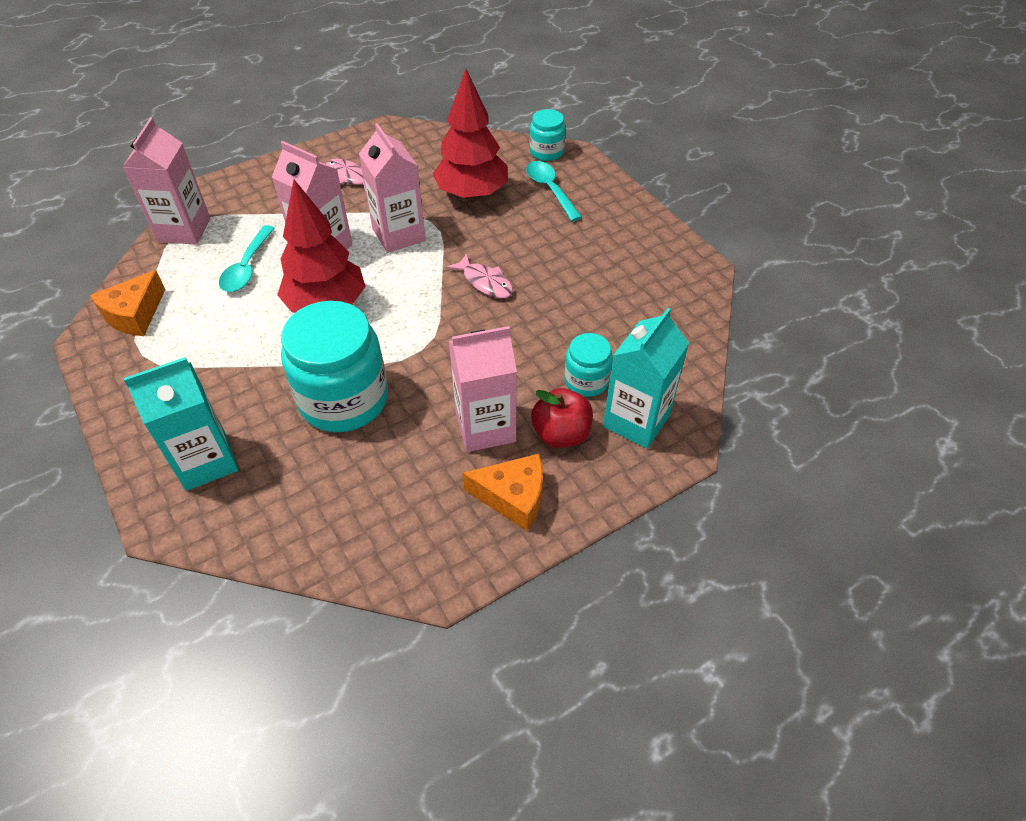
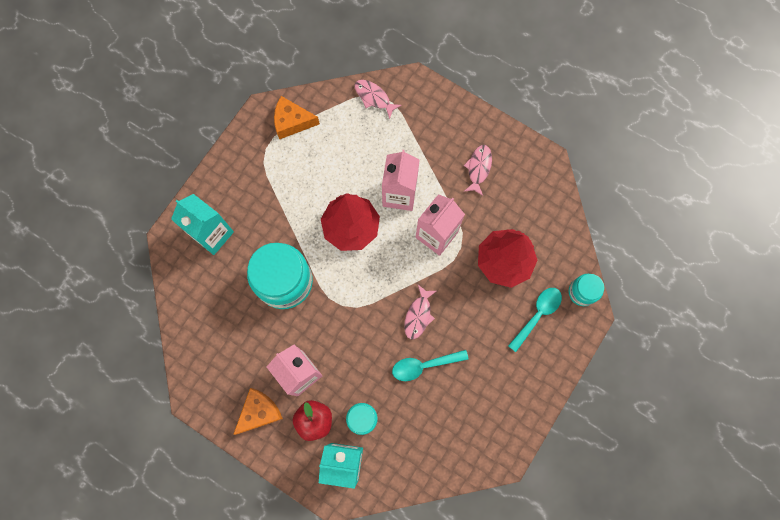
camera: 65 degrees right, 25 degrees up
(184, 230) = (374, 97): pink carton -> pink fish
(247, 267) = (360, 159): turquoise spoon -> turquoise spoon (424, 365)
(513, 497) = (259, 412): orange cheese -> orange cheese turned 120 degrees counterclockwise

